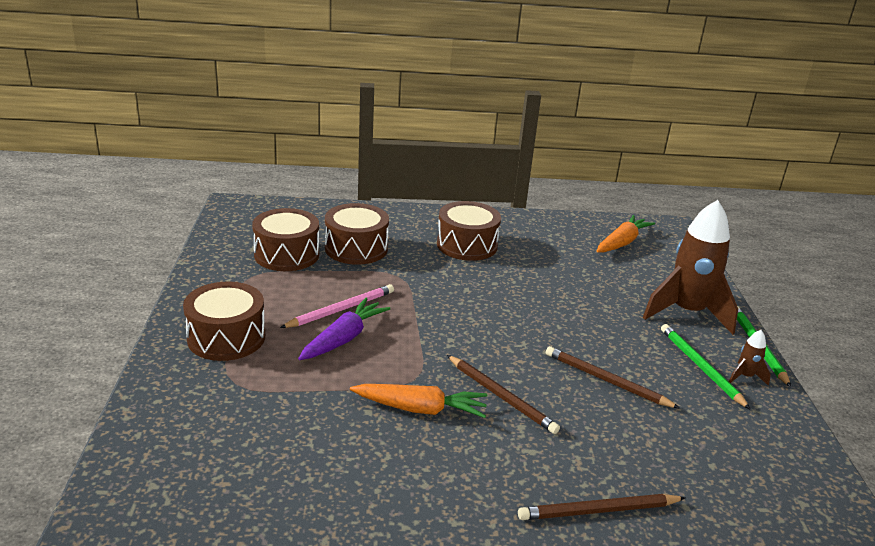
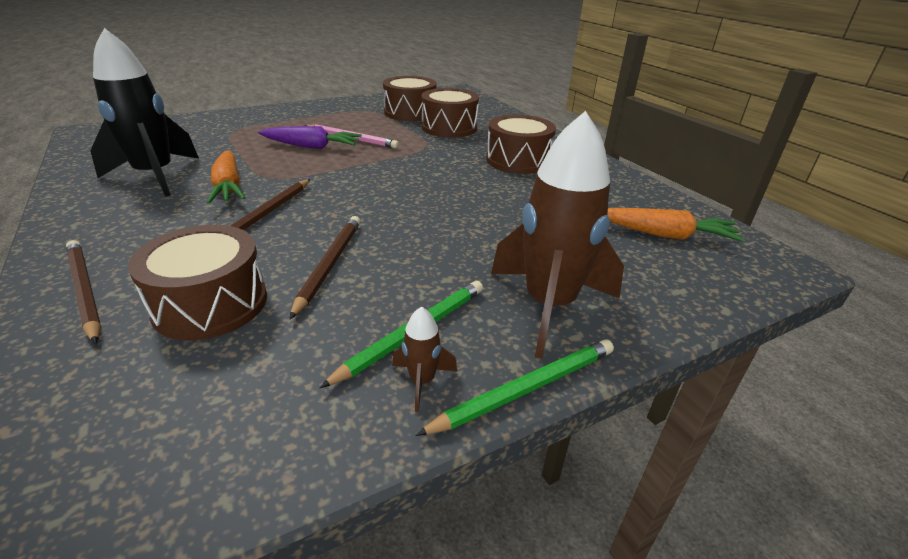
camera: 65 degrees right, 5 degrees up
(226, 337) = (285, 119): brown drum -> brown drum (210, 303)
(354, 457) = (155, 176): none -> black rocket

